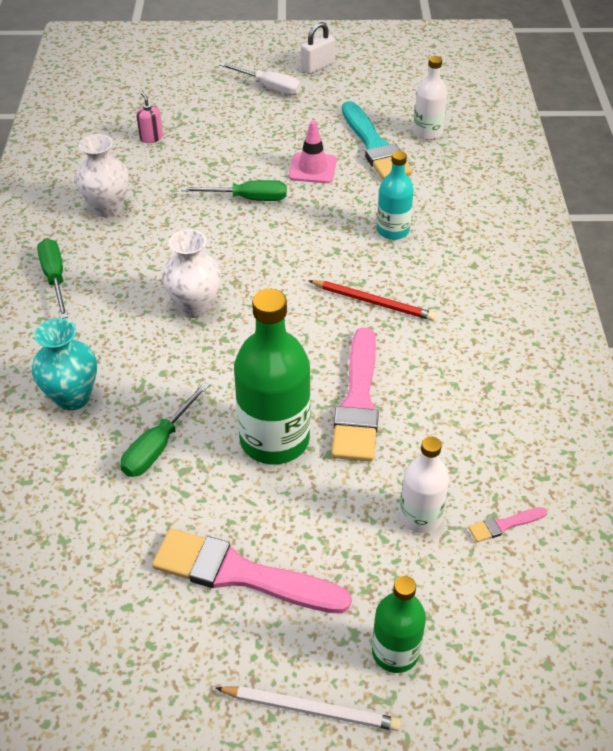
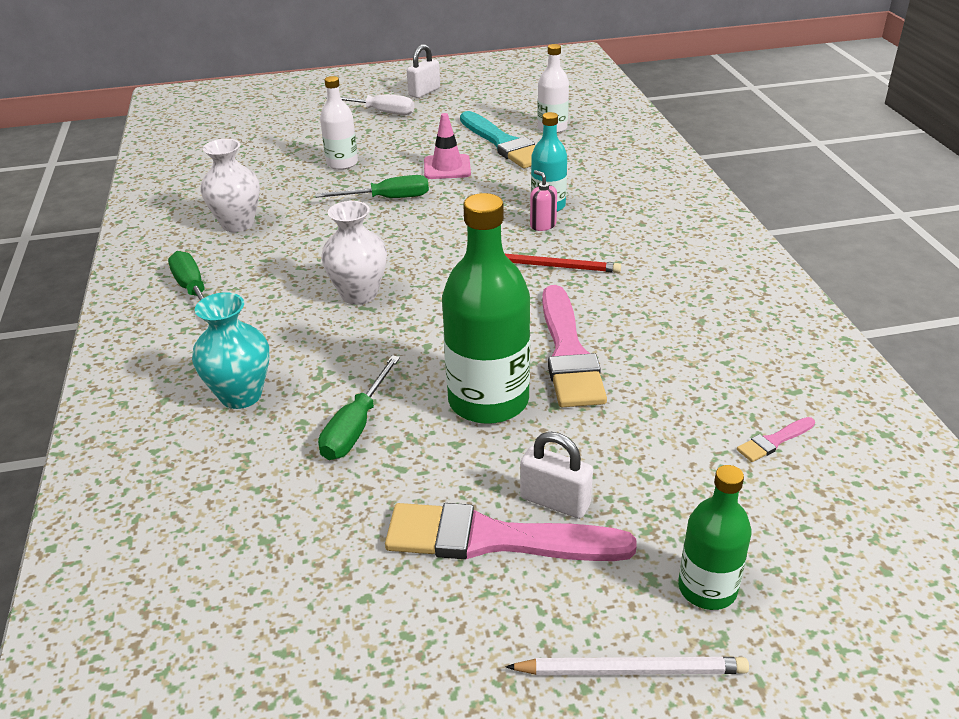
camera: 10 degrees left, 10 degrees down
(151, 138) = (269, 163): pink soap dispenser -> pink soap dispenser (543, 225)
(300, 549) = (555, 501): none -> white padlock
(420, 516) = (679, 448): white bottle -> white bottle (342, 163)

